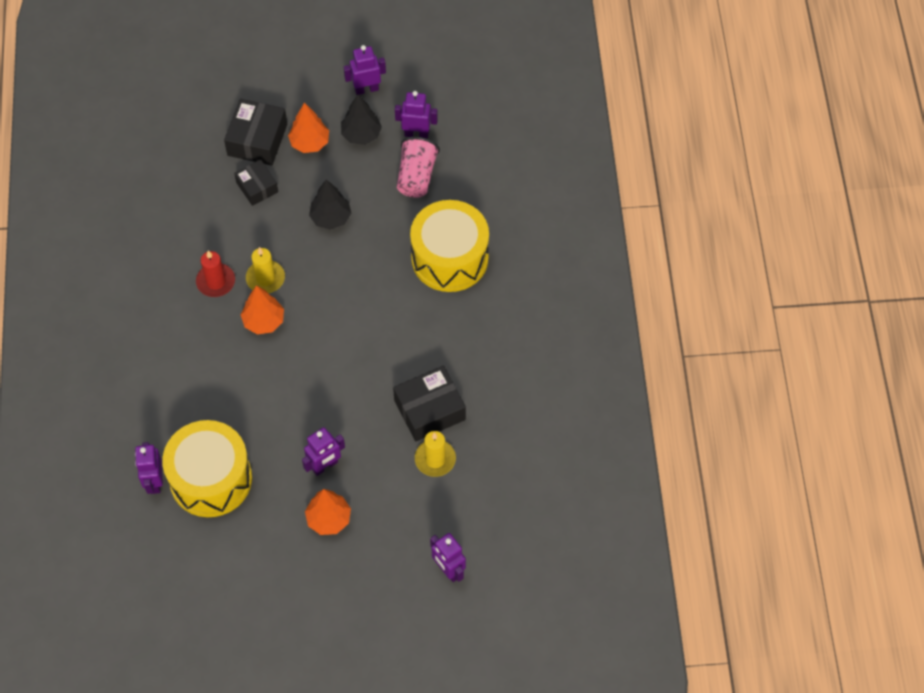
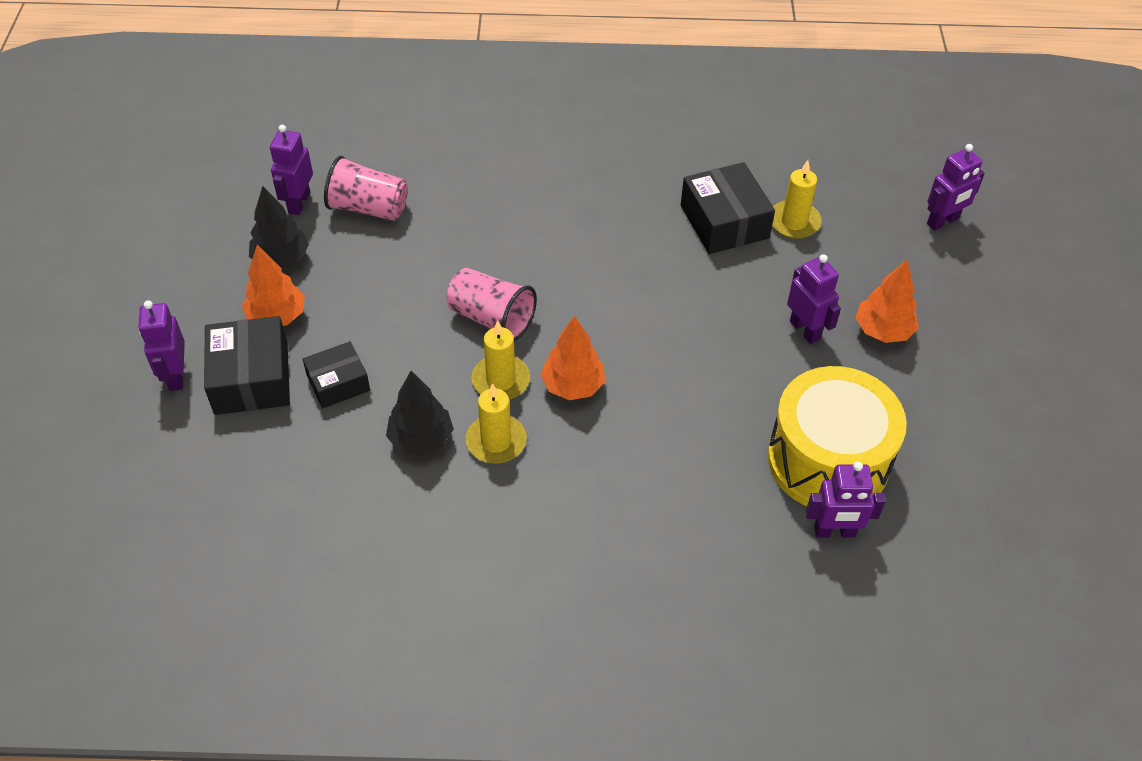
camera: 85 degrees left, 10 degrees down
(216, 281) = (496, 441): red candle -> yellow candle
(257, 140) = (251, 378): black box -> black box turned 60 degrees clockwise
(319, 266) = (491, 318): none -> pink cup
(331, 218) = (413, 301): black tree -> black tree (421, 439)
(366, 89) = (205, 249): purple robot -> purple robot (176, 376)
(449, 258) = (503, 186): yellow drum -> none

